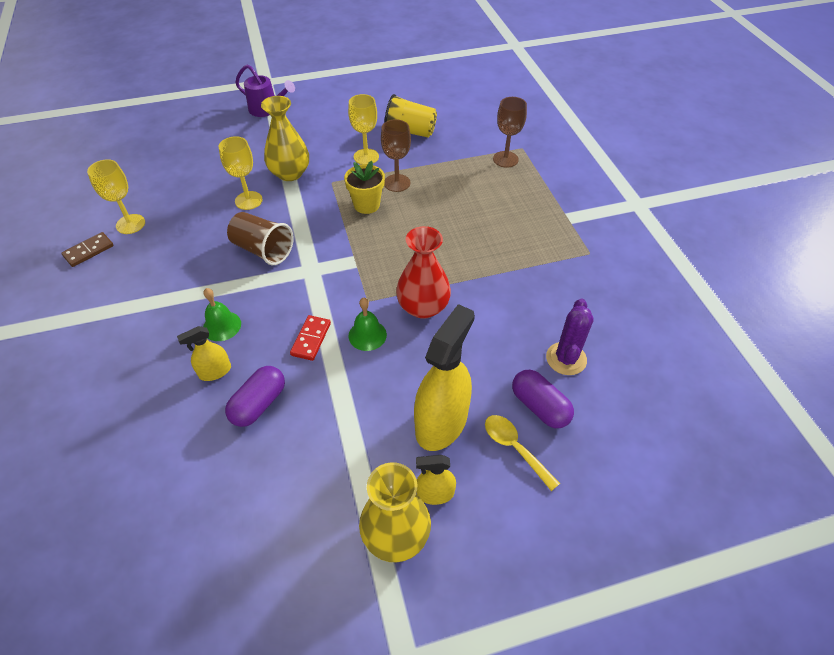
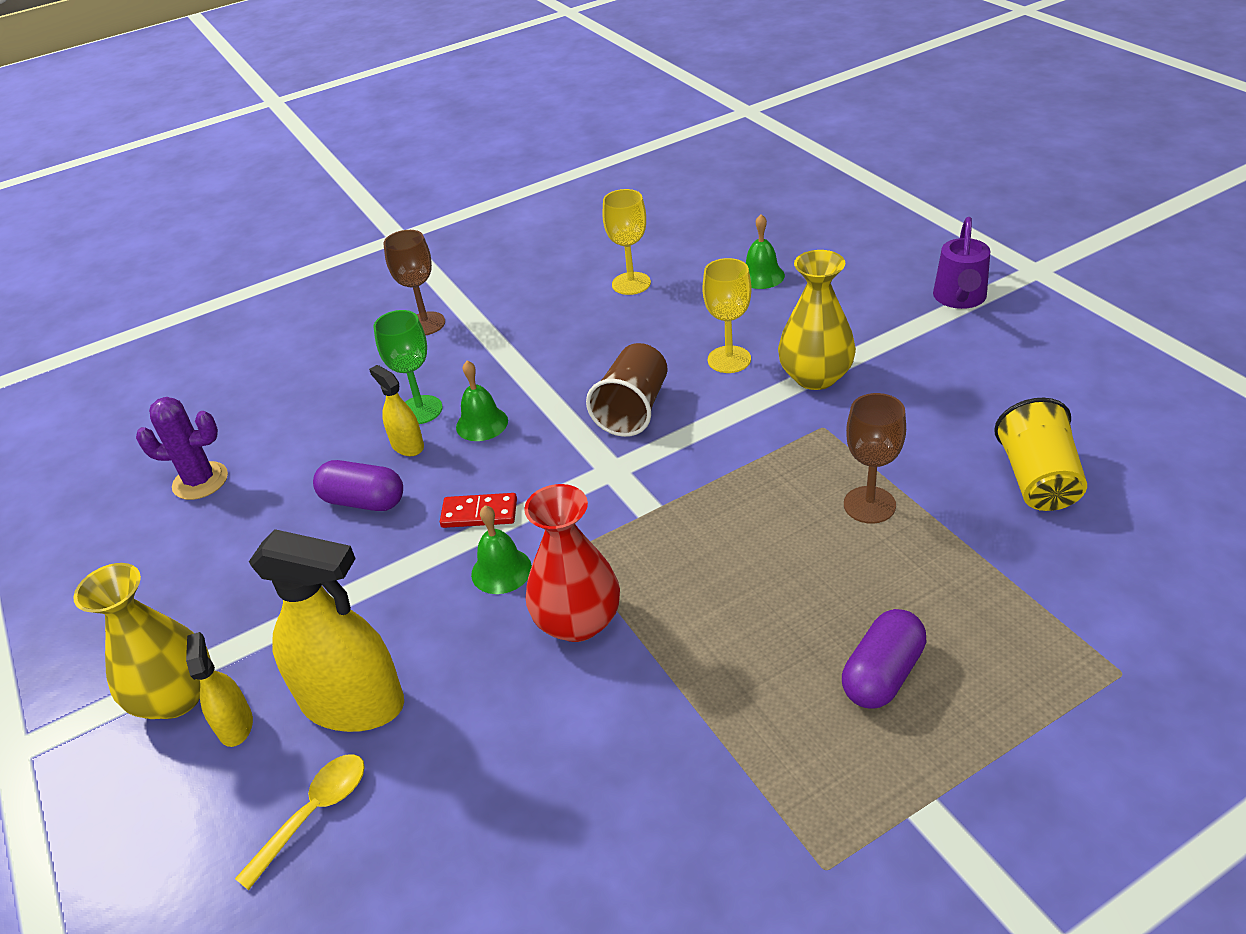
camera: 80 degrees right, 10 degrees down
(89, 251) = (571, 274): brown domino -> none
(179, 168) = (761, 276): none -> green bell
(179, 359) = (420, 410): none -> green goblet
(366, 157) = (916, 445): yellow goblet -> none
(366, 205) = (788, 484): yellow flower pot -> none
(505, 159) = (1056, 650): brown goblet -> brown goblet (425, 324)
(539, 407) = (398, 836): purple capsule -> purple capsule (882, 674)
(566, 359) = (512, 863): purple cactus -> purple cactus (200, 481)

